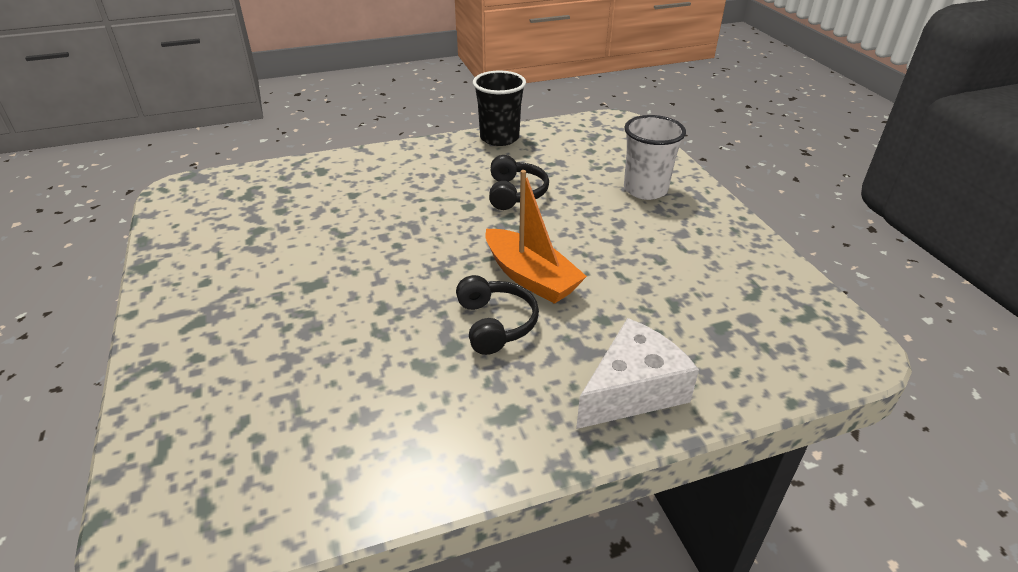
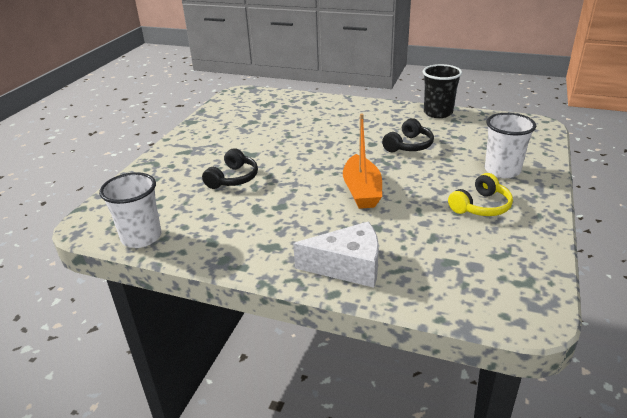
camera: 40 degrees right, 5 degrees down
(290, 509) = (141, 237): none -> white cup
(495, 324) = (314, 205): black headphones -> black headphones (233, 178)
(674, 242) = (481, 206): none -> yellow headphones

